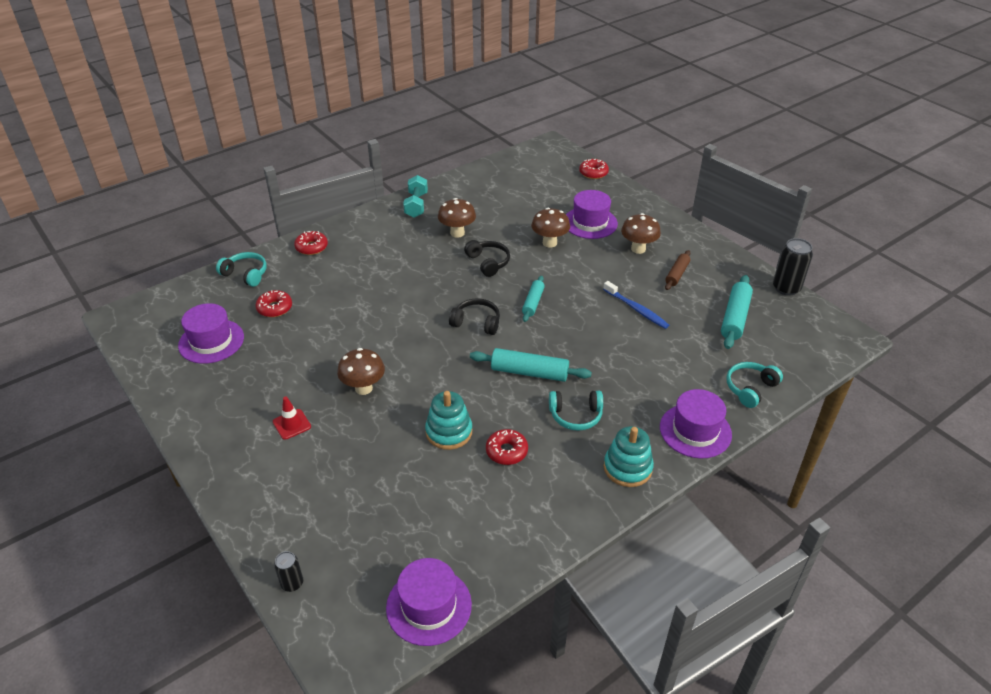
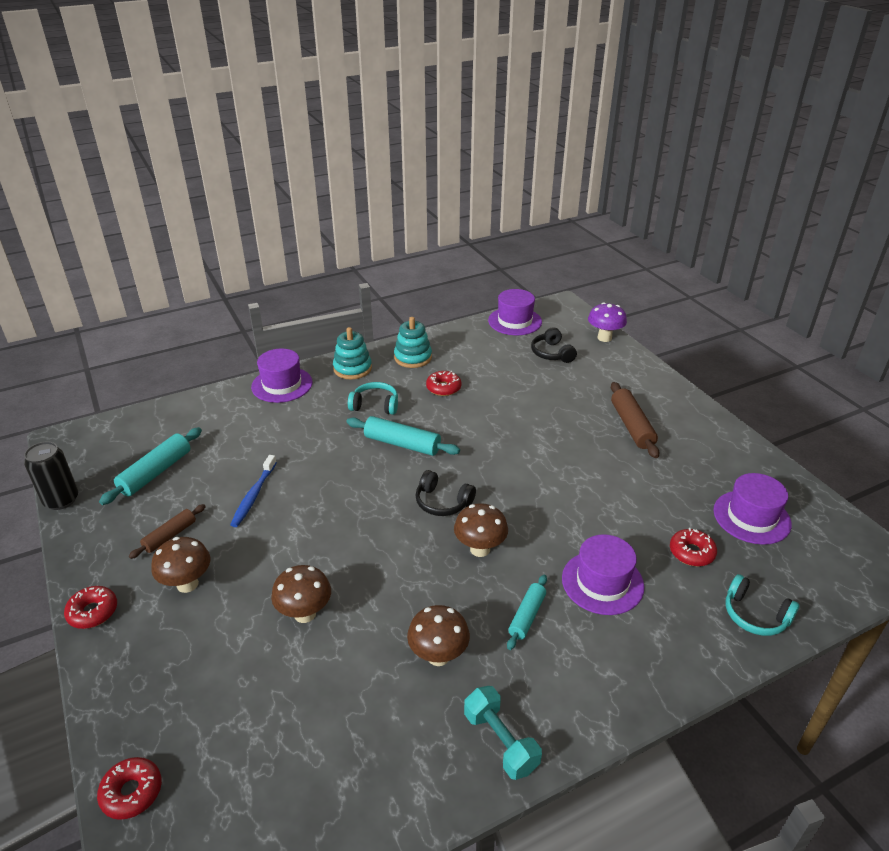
camera: 170 degrees left, 5 degrees down
(291, 424) = (631, 426): red traffic cone -> brown rolling pin
(292, 583) = (604, 338): black can -> purple mushroom
(311, 247) = (671, 657): red donut -> red donut (93, 612)
(363, 388) = (568, 448): brown mushroom -> brown mushroom (480, 549)
(416, 205) = (500, 741): turquoise dumbbell -> turquoise dumbbell turned 45 degrees counterclockwise
(449, 432) = (489, 405): turquoise stacking toy -> turquoise stacking toy (413, 357)
(488, 262) = (406, 589): black headphones -> black headphones (552, 353)
(533, 303) = (368, 519): turquoise rolling pin -> turquoise rolling pin (527, 616)
(590, 223) = (222, 648): purple hat -> purple hat (602, 582)
(636, 309) = (253, 495): blue toothbrush -> blue toothbrush turned 135 degrees counterclockwise
(750, 388) = (207, 408): turquoise headphones -> none

